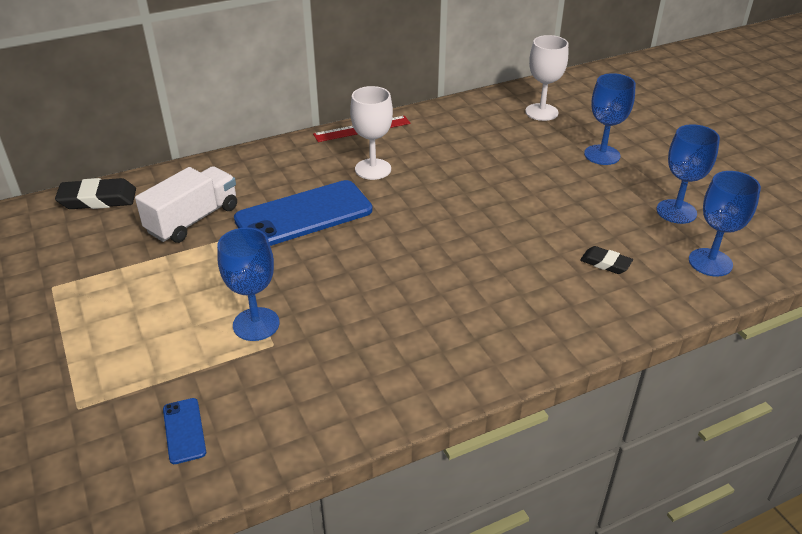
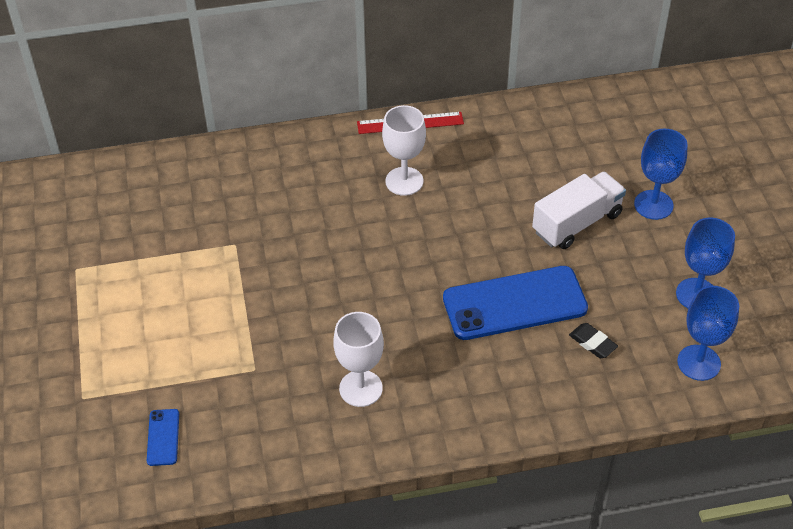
camera: 15 degrees right, 10 degrees up
(98, 199) = (129, 172): black eraser -> none
(193, 220) = (213, 214): white truck -> white truck (577, 223)
(256, 324) = (244, 345): blue goblet -> none
(304, 215) = (319, 228): blue phone -> blue phone (514, 303)
(541, 112) = (614, 131): white goblet -> white goblet (361, 388)

